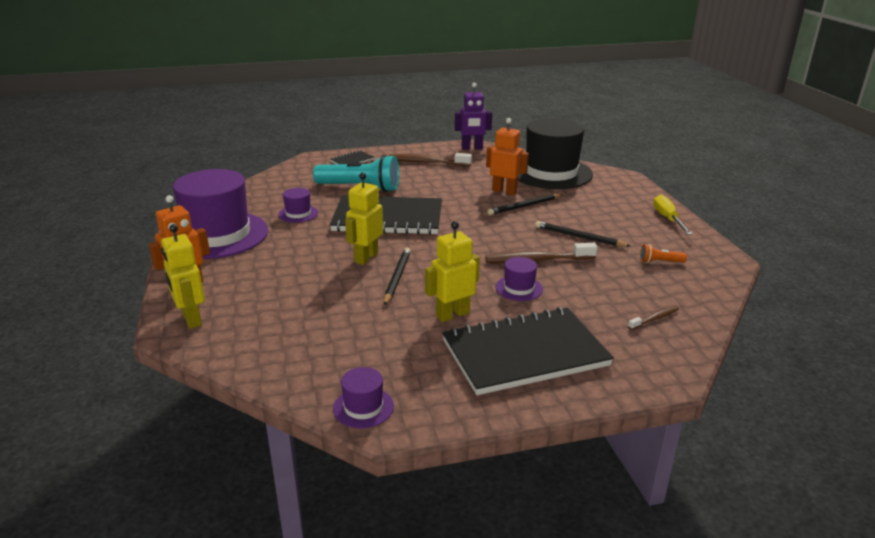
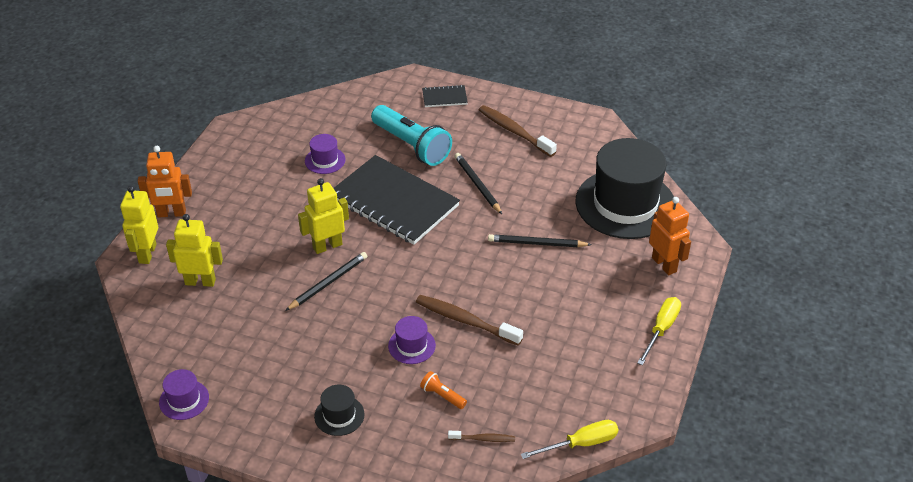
camera: 35 degrees right, 15 degrees up
(217, 235) = (239, 160): purple hat -> none
(452, 315) = (328, 347): yellow robot -> yellow robot (200, 281)
(472, 148) = (587, 126): purple robot -> none
(504, 191) = (543, 212): orange robot -> orange robot (664, 264)
(525, 353) = (339, 415): black notebook -> black hat
(579, 237) = (538, 311): black pencil -> black pencil (477, 185)
(659, 262) = (575, 380): orange flashlight -> orange flashlight (442, 395)
(720, 292) = (581, 444): none -> yellow screwdriver

